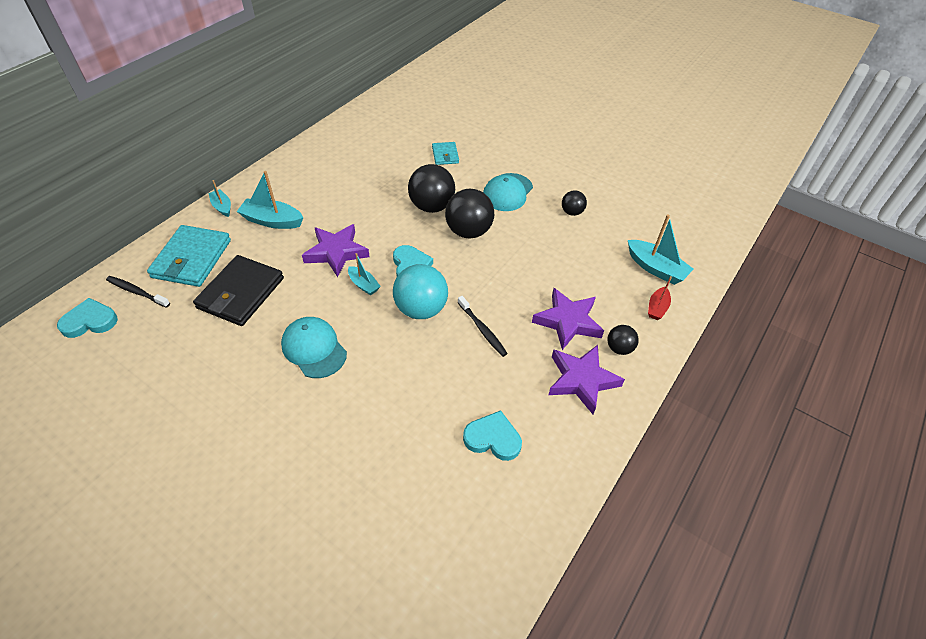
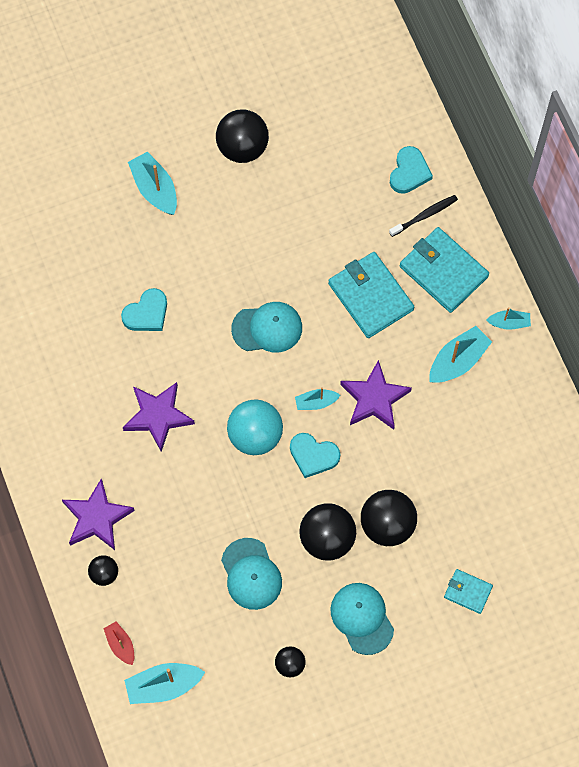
camera: 125 degrees right, 20 degrees up
(101, 476) = (242, 147): none -> black ball
(192, 539) = (155, 189): none -> turquoise boat
(241, 293) = (370, 296): black wallet -> turquoise wallet
(482, 329) = (199, 473): black toothbrush -> none
(493, 438) = (95, 415): turquoise heart -> turquoise heart (146, 313)
(532, 259) = (251, 574): none -> turquoise cap
(568, 321) = (159, 552): purple star -> purple star (158, 416)

